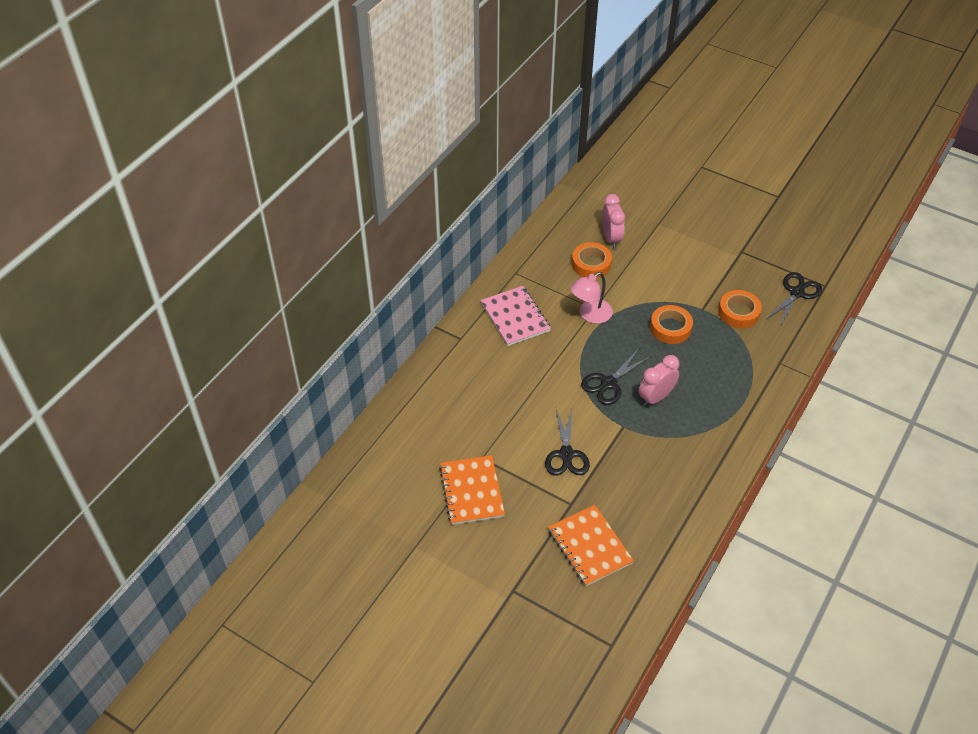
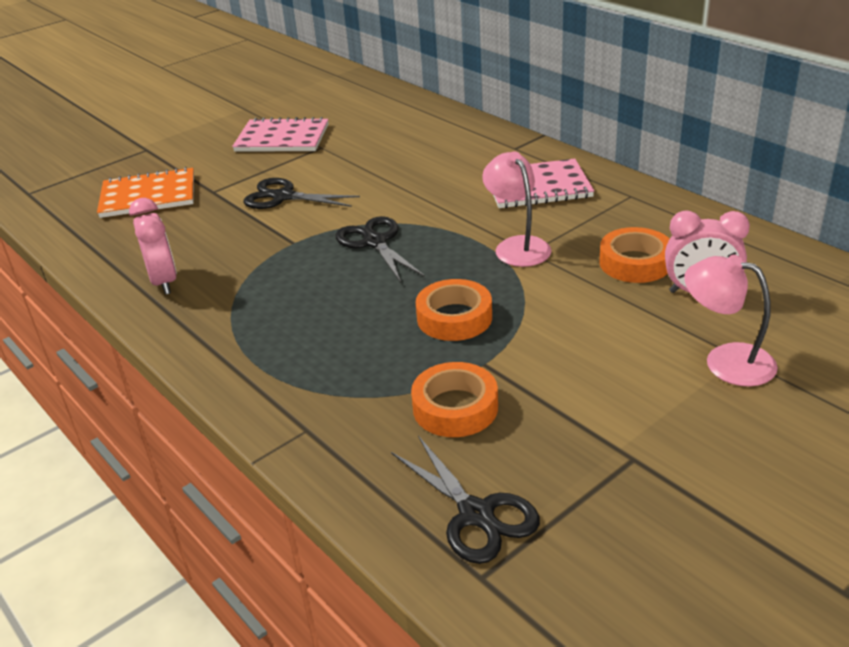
camera: 110 degrees right, 15 degrees down
(471, 491) = (282, 138): orange notebook -> pink notebook
(656, 397) = (323, 277): pink clock -> pink clock (164, 282)
(663, 227) = (725, 361): none -> pink lamp

